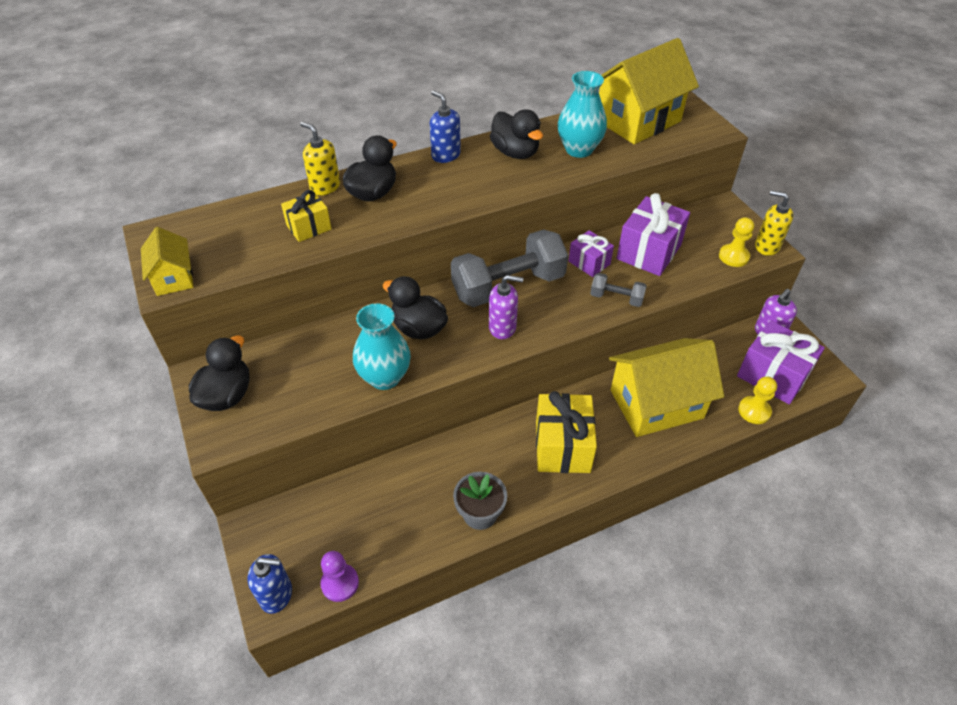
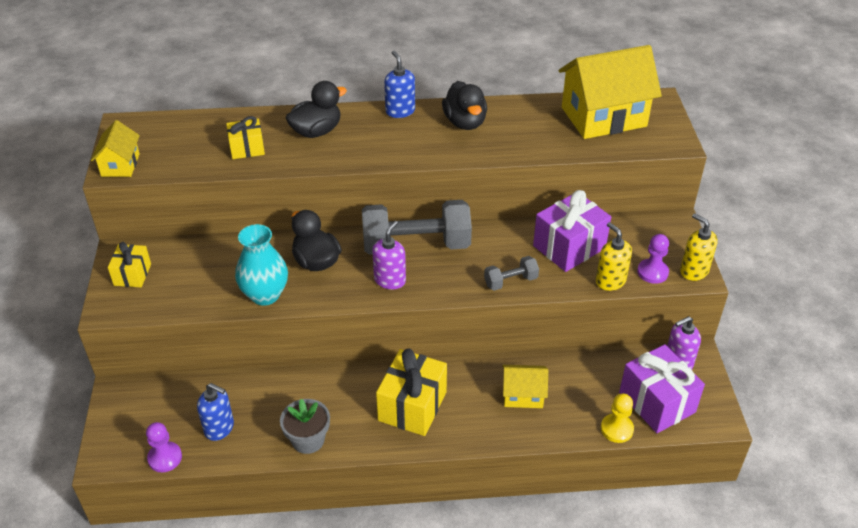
camera: 20 degrees right, 5 degrees down
(227, 395) = (132, 275): black duck -> yellow gift
(276, 595) = (112, 450): blue soap dispenser -> blue soap dispenser (219, 428)
(325, 187) = (279, 116): yellow soap dispenser -> yellow soap dispenser (610, 281)
(502, 327) = (390, 280): purple soap dispenser -> purple soap dispenser turned 90 degrees counterclockwise
(579, 150) = (527, 132): turquoise vase -> none
(589, 263) = (504, 243): purple gift -> none
(616, 298) = (510, 281): grey dumbbell -> grey dumbbell turned 60 degrees counterclockwise
(656, 404) = (523, 395): yellow house -> yellow house, size x0.51
(733, 256) = (652, 272): yellow pawn -> purple pawn

